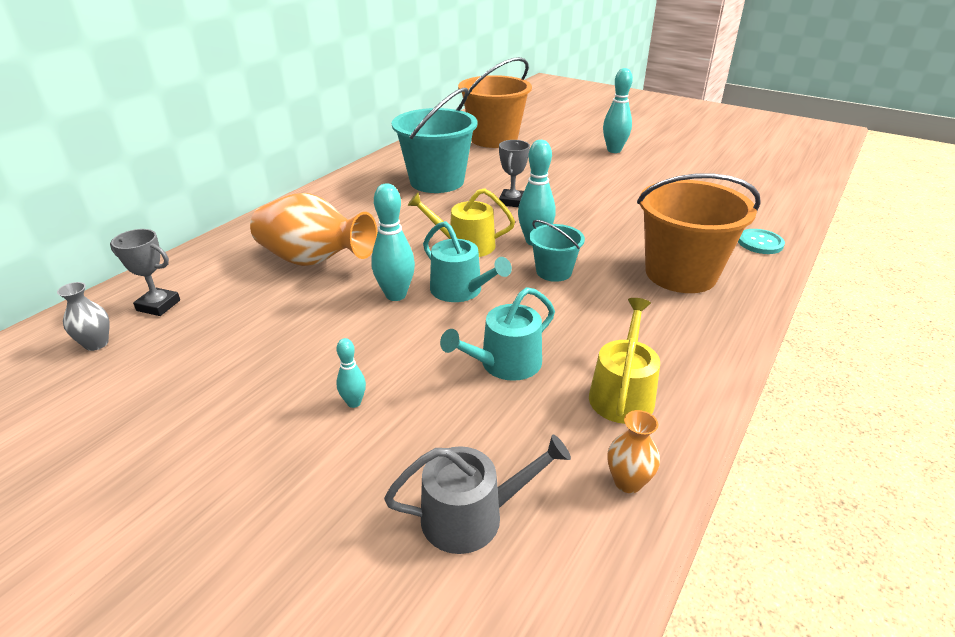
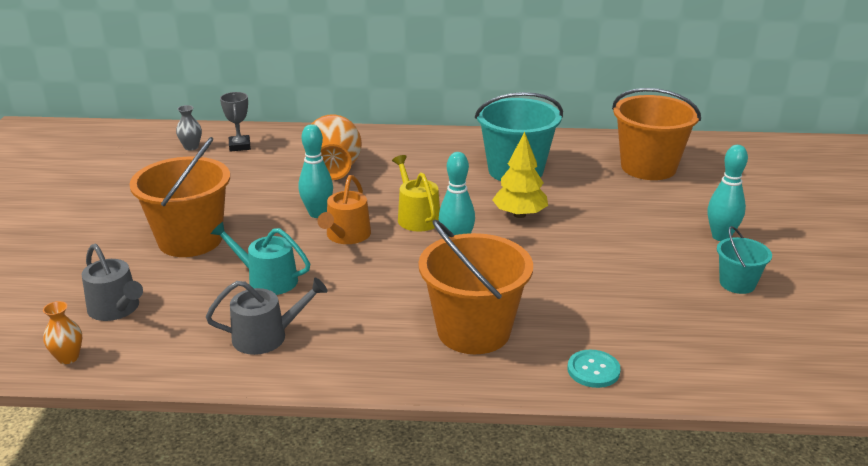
camera: 60 degrees right, 5 degrees down
(354, 402) = (190, 240): turquoise bowling pin -> orange bucket
(461, 290) = (346, 236): turquoise watering can -> orange watering can
(512, 201) = (519, 215): grey trophy -> yellow tree
(553, 272) = (413, 267): turquoise bucket -> turquoise bucket (737, 283)
(622, 393) = (267, 336): yellow watering can -> grey watering can
(628, 482) = (173, 358): orange vase -> orange vase (68, 357)

